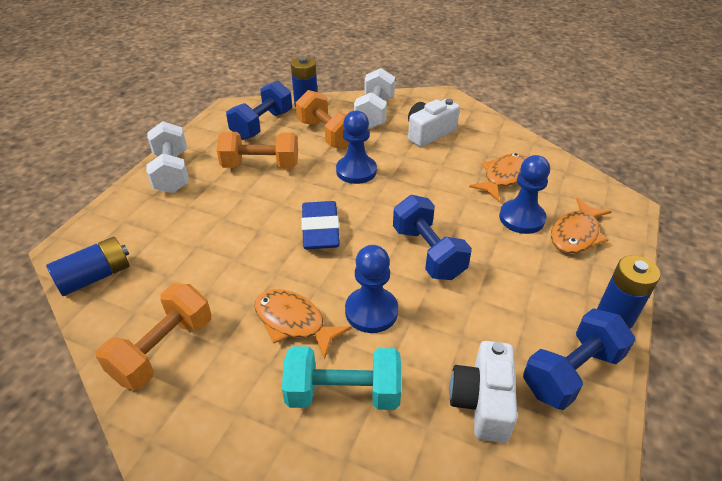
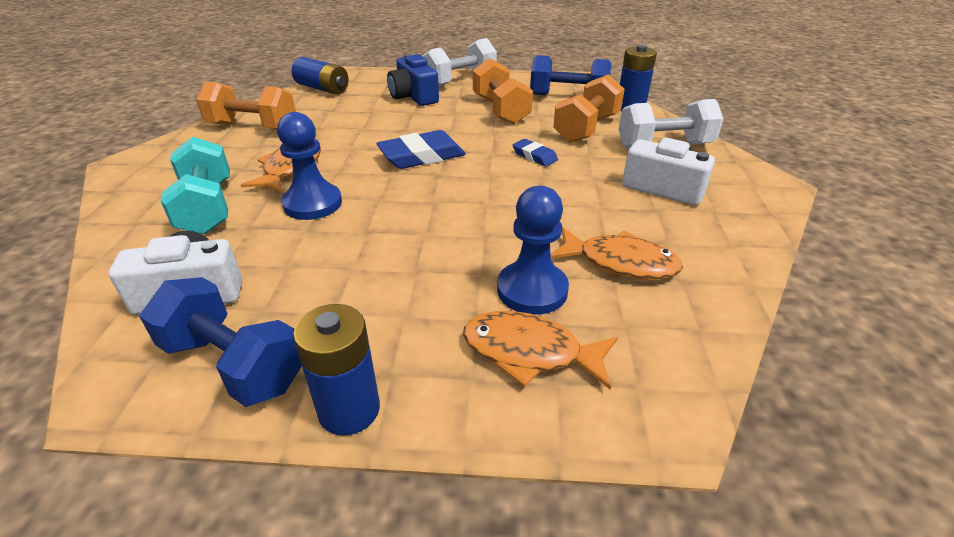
camera: 70 degrees right, 5 degrees down
(184, 210) = (413, 96): none -> blue camera
(356, 171) = (534, 156): blue pawn -> blue eraser
(428, 253) = (417, 223): blue dumbbell -> none

